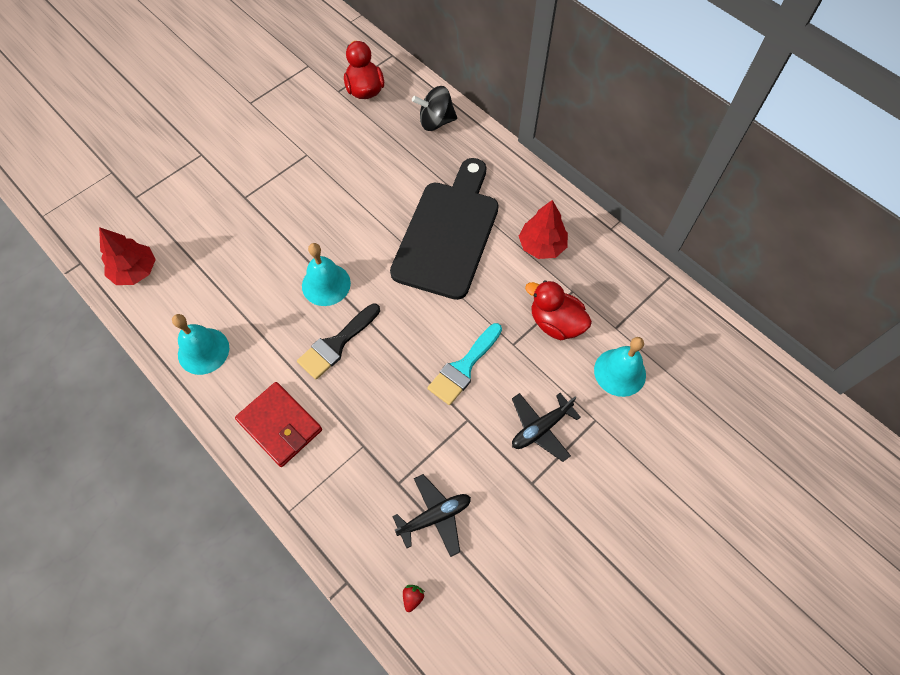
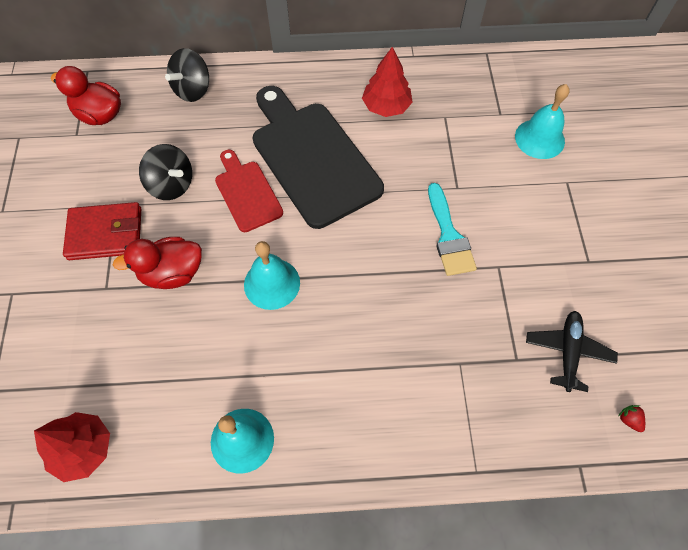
camera: 50 degrees left, 0 degrees up
(280, 425) = (383, 421): red wallet -> red wallet (105, 233)
(336, 344) = (341, 316): black brush -> none
(349, 171) = (172, 185): none -> black spinning top
(382, 217) = (247, 193): none -> red cutting board
(540, 428) = (546, 222): black plane -> none
(555, 323) = (463, 147): red duck -> red duck (172, 273)

